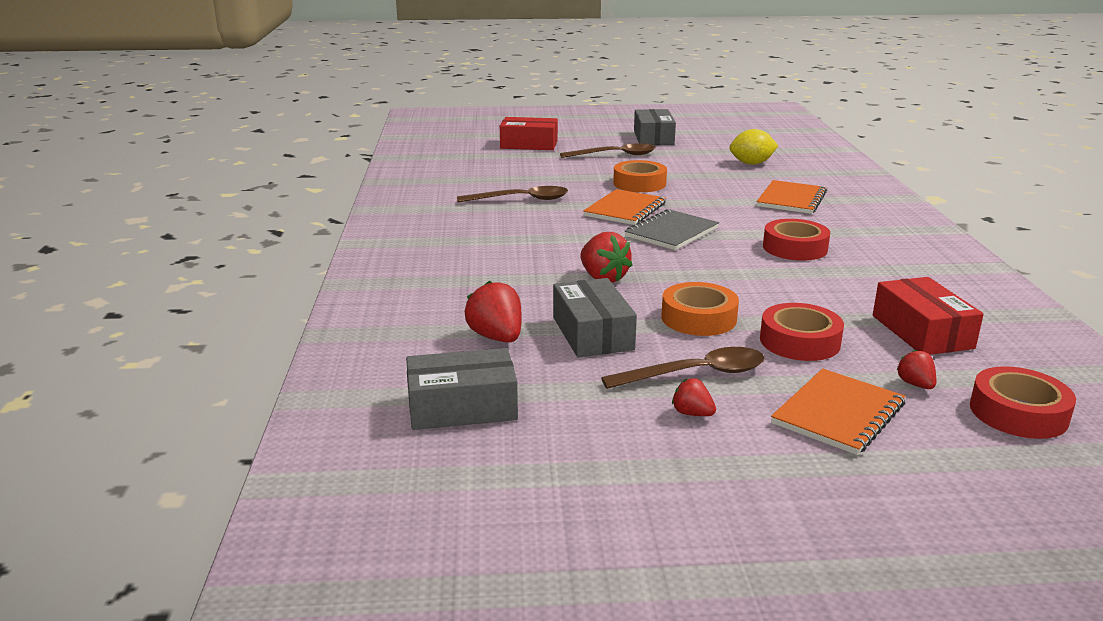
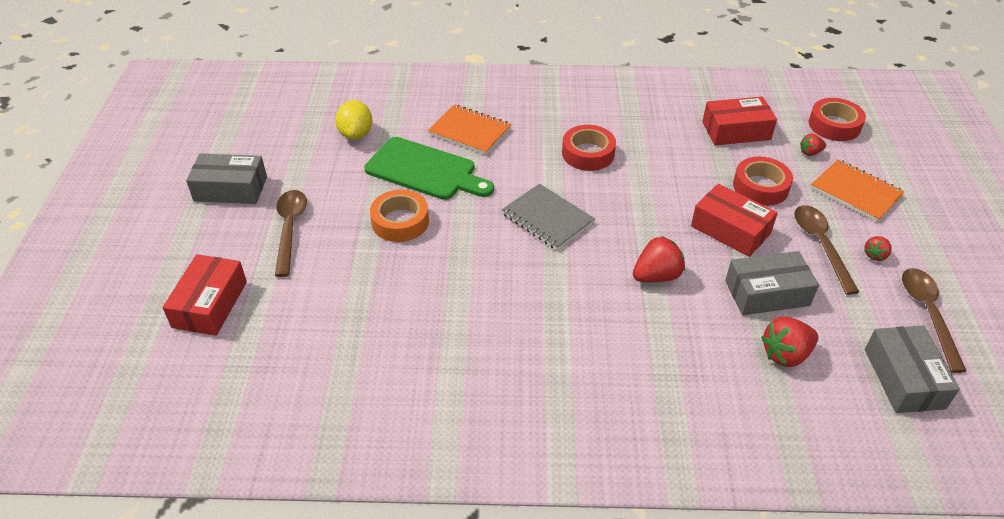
camera: 85 degrees left, 20 degrees up
(521, 200) = (435, 323): brown spoon -> brown spoon (928, 314)
(625, 210) = (481, 242): orange notebook -> none
(698, 318) = (730, 230): orange tape -> red box
(715, 187) = (425, 170): none -> green cutting board

